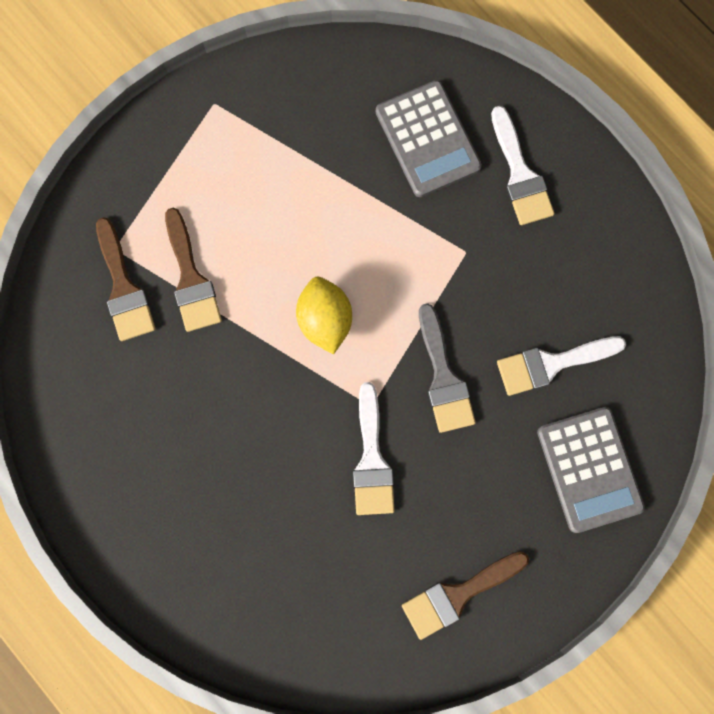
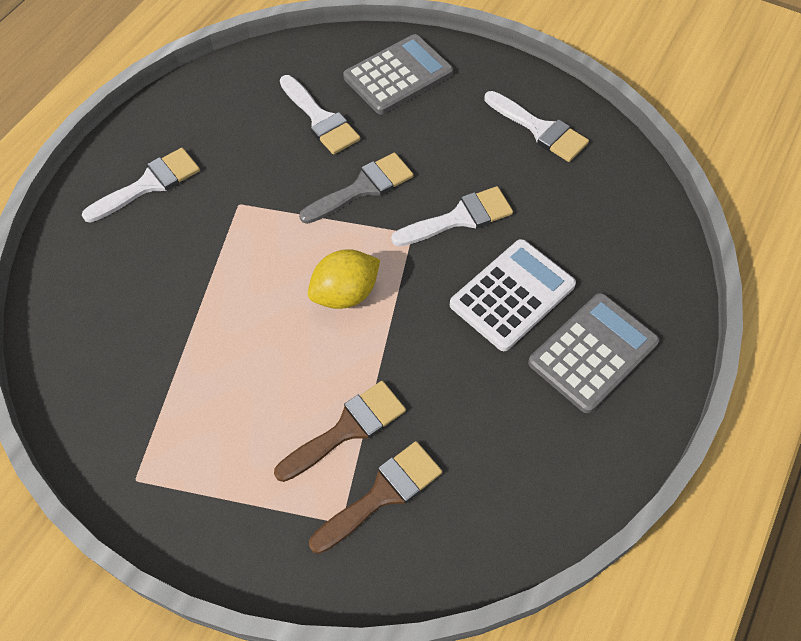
camera: 110 degrees left, 20 degrees down
(265, 473) = (512, 295): none -> white calculator
(427, 139) = (131, 265): grey calculator -> grey calculator (593, 352)
(458, 595) = (540, 129): brown brush -> white brush

